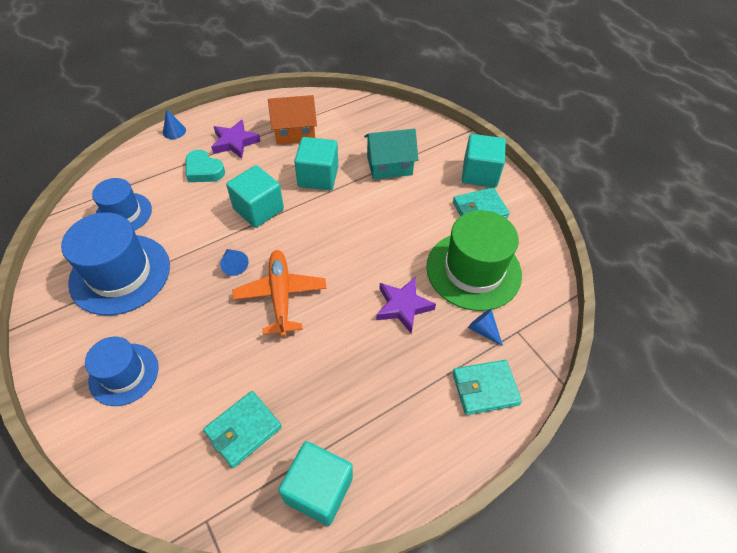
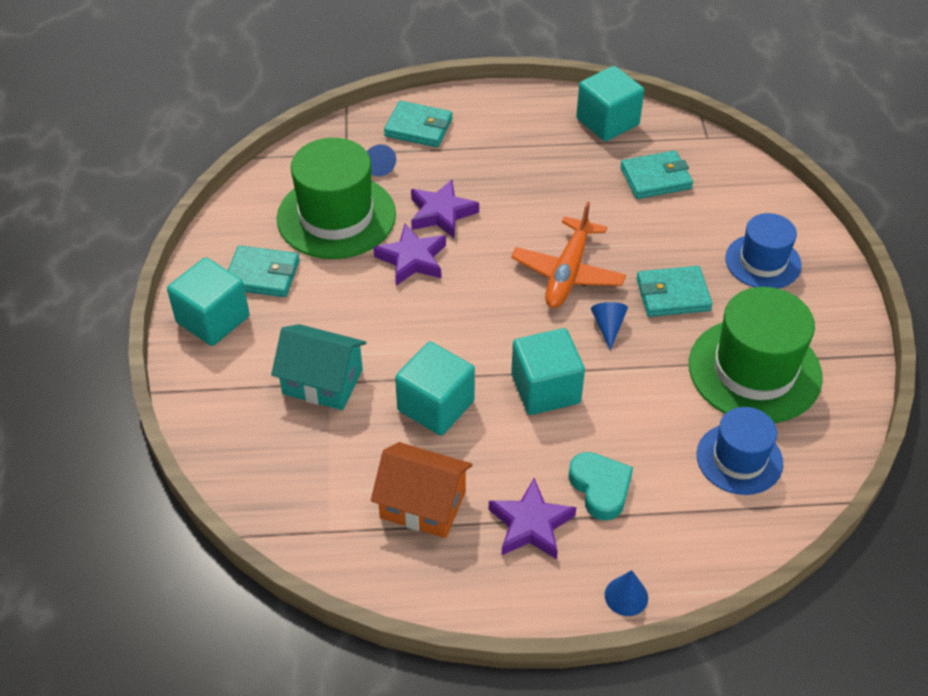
camera: 150 degrees left, 5 degrees down
(120, 274) = (754, 370): blue hat -> green hat
(194, 310) = (672, 295): none -> turquoise wallet
(396, 260) = (412, 259): none -> purple star

